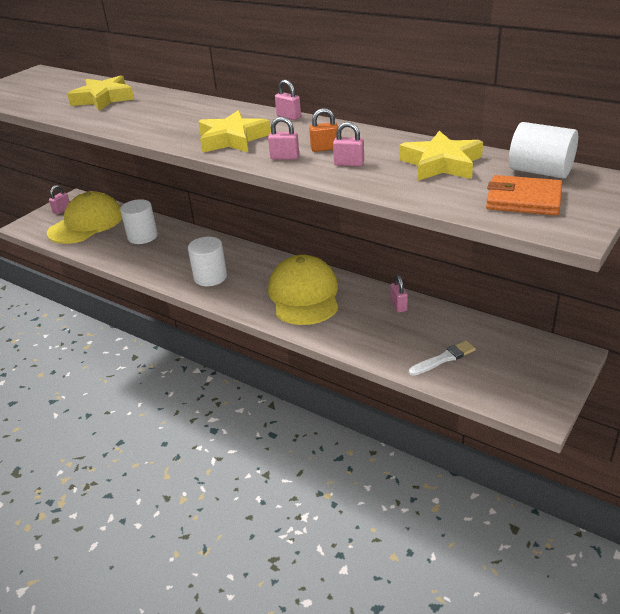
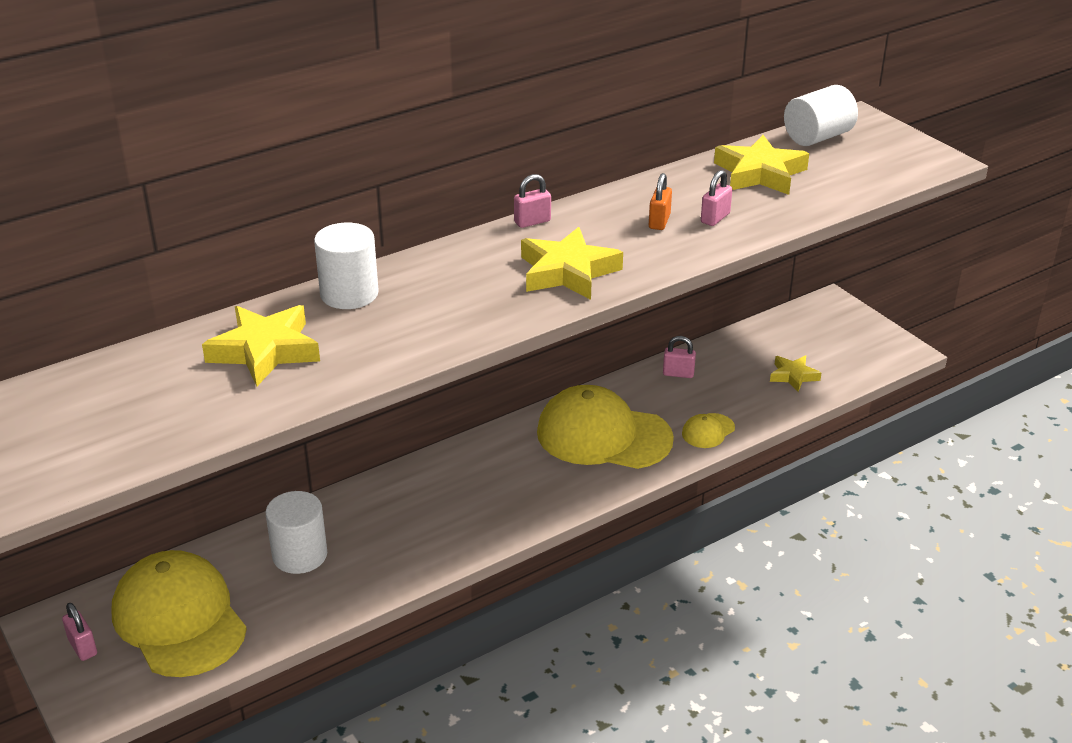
camera: 70 degrees left, 0 degrees up
(210, 277) = (492, 506): white cylinder -> white cylinder (349, 294)
(284, 157) = (661, 250): pink padlock -> none
(340, 335) = (708, 431): none -> yellow cap
(443, 358) = (793, 376): white brush -> yellow star
(523, 200) = (869, 161): orange wallet -> none

